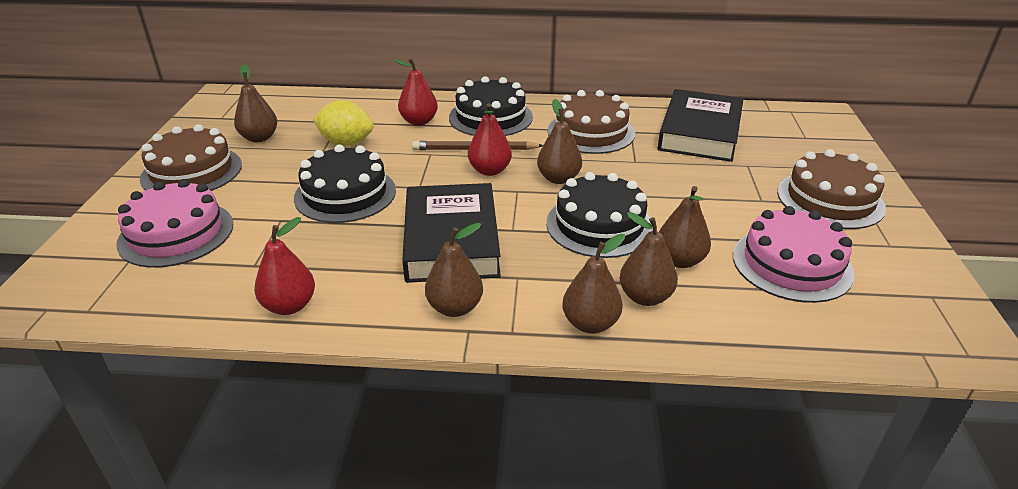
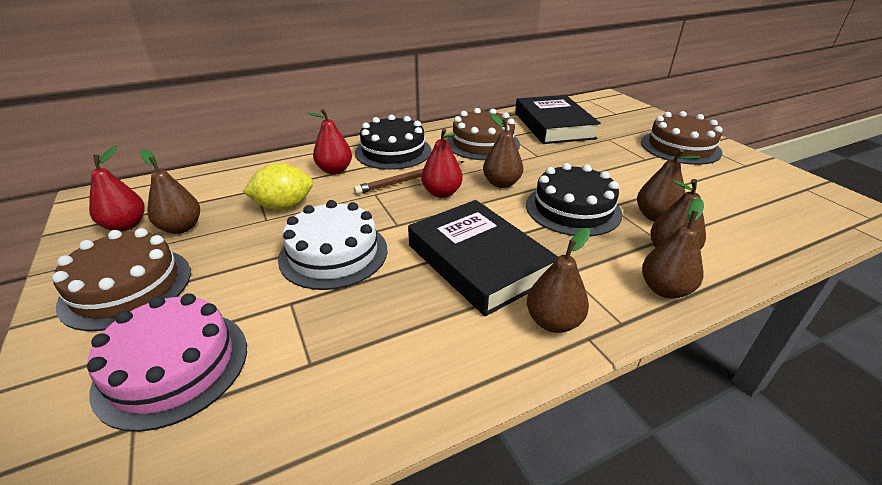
camera: 30 degrees left, 0 degrees up
(289, 306) = (398, 392): red pear -> red pear (126, 225)
(345, 194) = (333, 253): black cake -> white cake
(791, 264) = (717, 195): pink cake -> none

